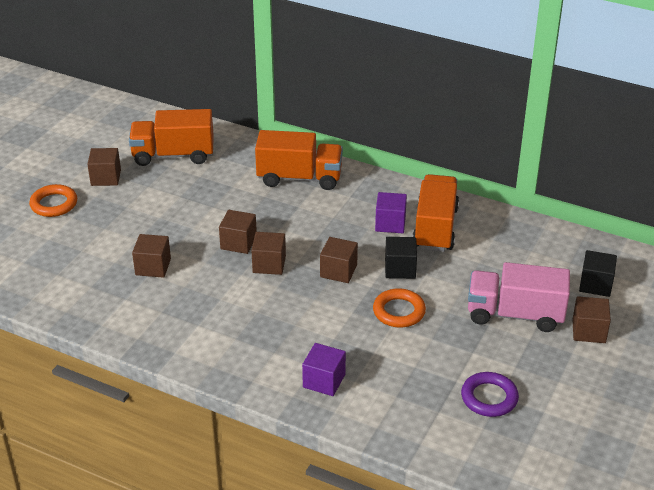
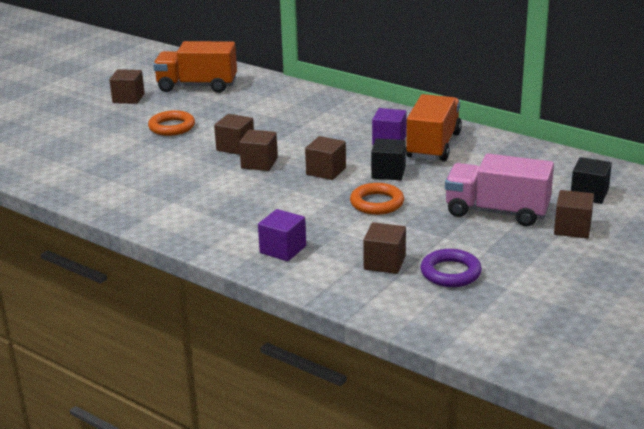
camera: 10 degrees right, 10 degrees down
(54, 204) = (73, 113): orange ring -> orange ring (172, 127)
(153, 267) = (147, 159): brown cube -> brown cube (384, 263)
(299, 178) = (311, 106): orange truck -> none

